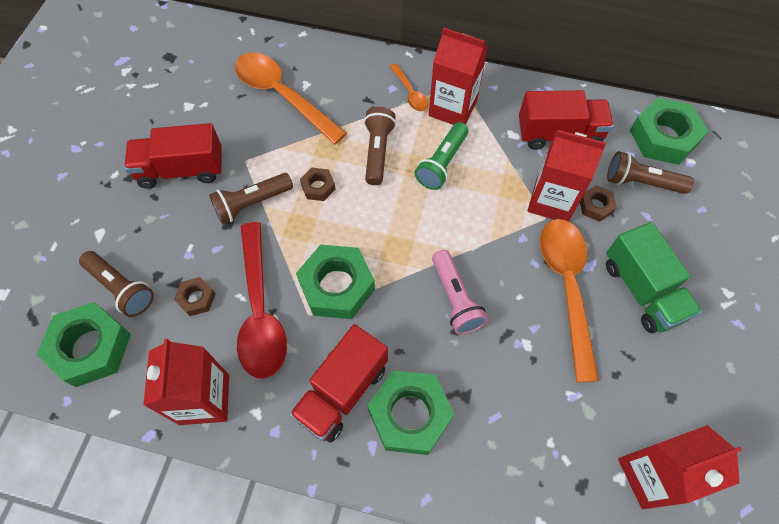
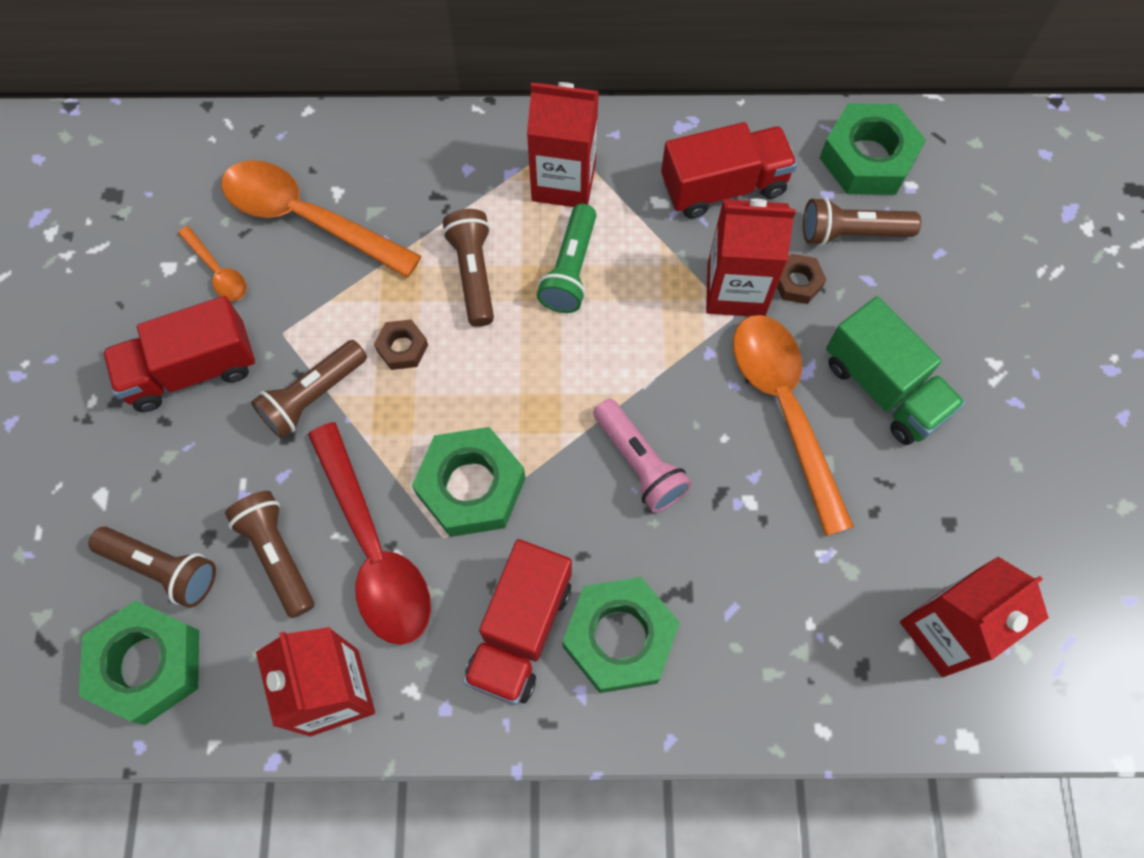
camera: 15 degrees left, 5 degrees up
(196, 298) = (277, 555): brown nut -> brown flashlight
(410, 93) = (496, 171): orange spoon -> orange spoon (217, 271)

